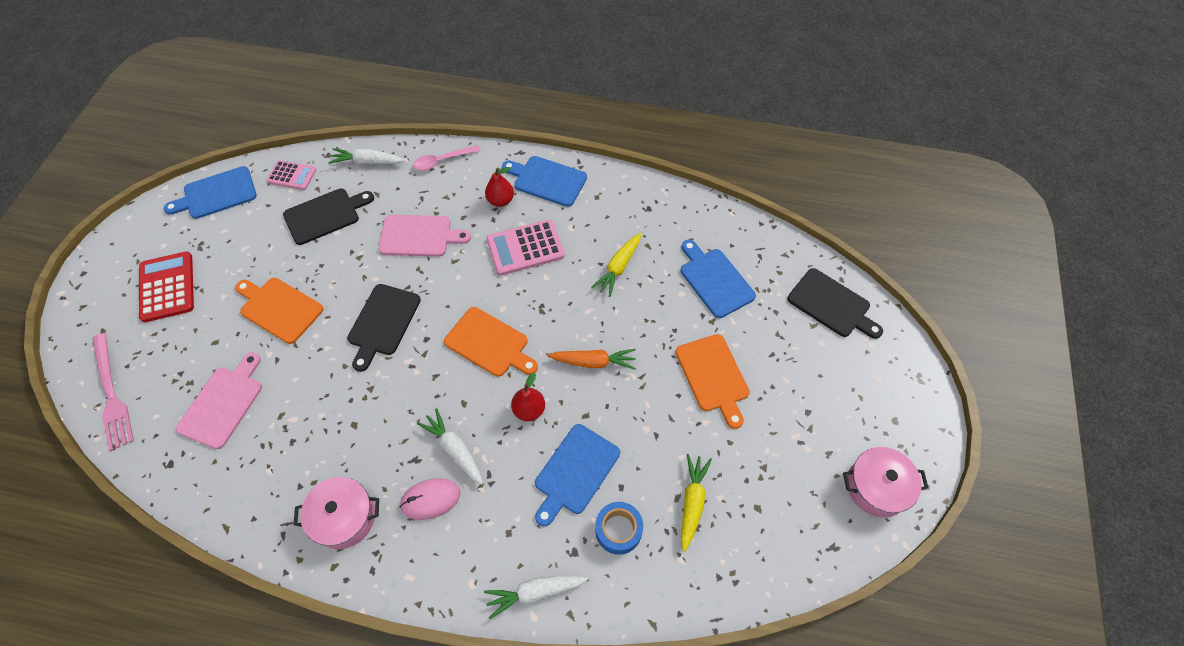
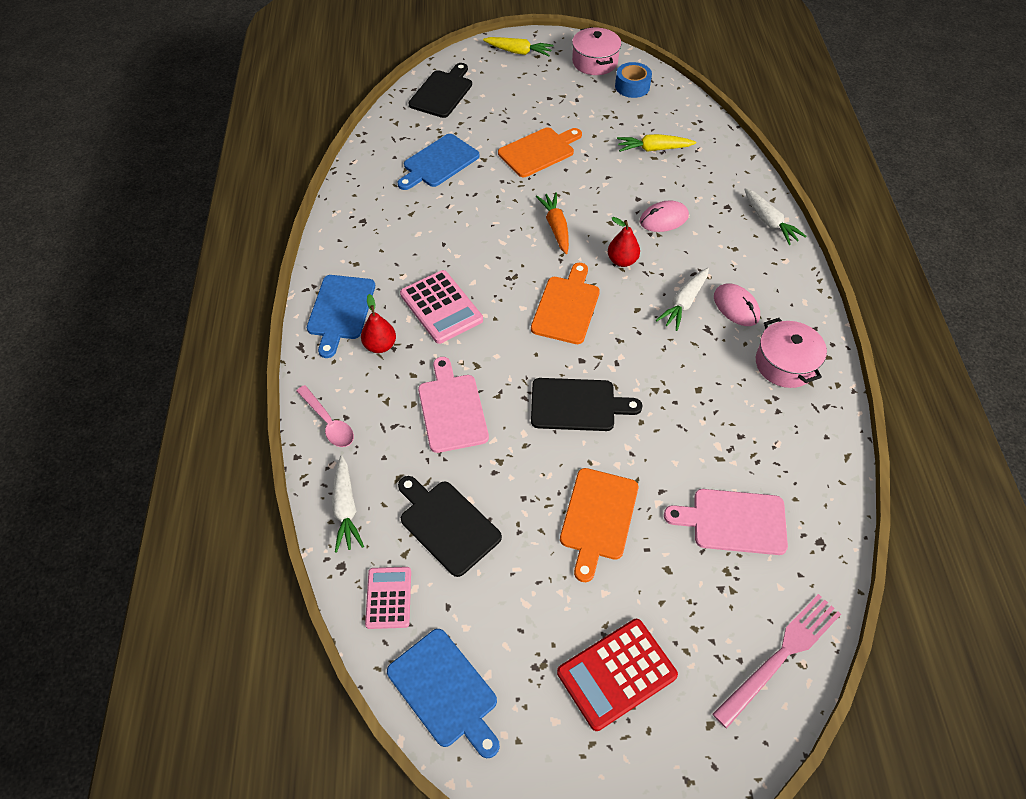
camera: 105 degrees left, 5 degrees down
(575, 472) = (663, 219): blue cutting board -> pink mouse
(618, 268) = (445, 229): yellow carrot -> yellow carrot (519, 52)
(618, 530) = (697, 185): blue tape -> blue tape (632, 86)

